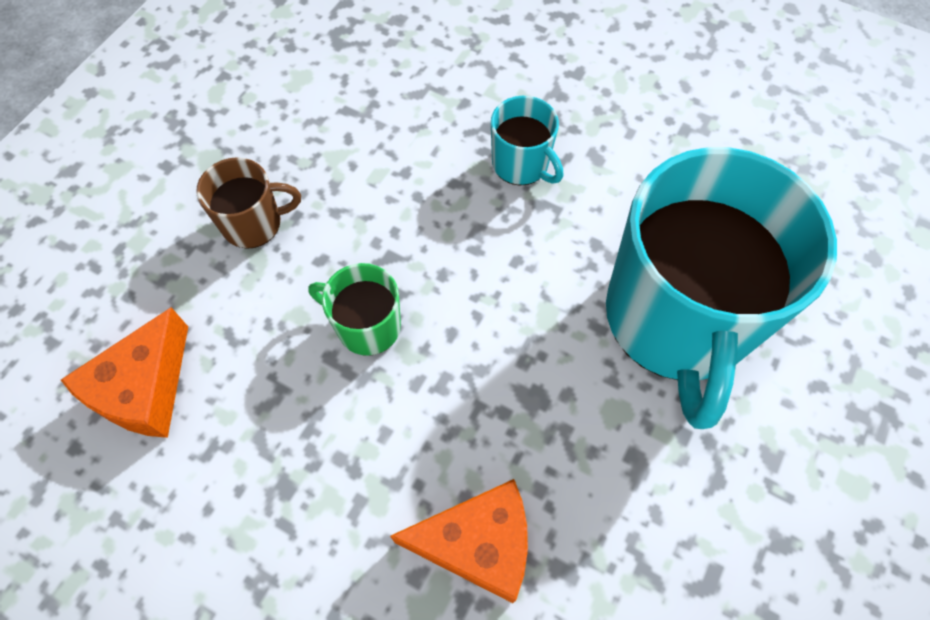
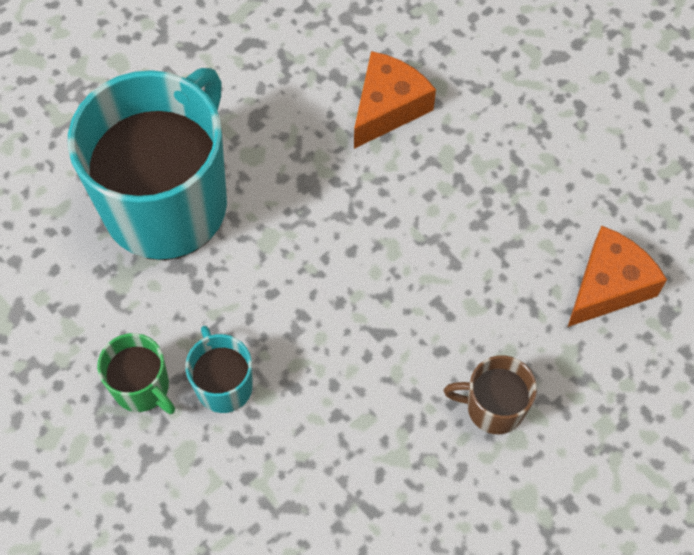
camera: 160 degrees left, 0 degrees up
(367, 326) = (417, 278): green mug -> green mug (142, 387)
(477, 544) = (388, 108): orange cheese -> orange cheese turned 105 degrees clockwise

